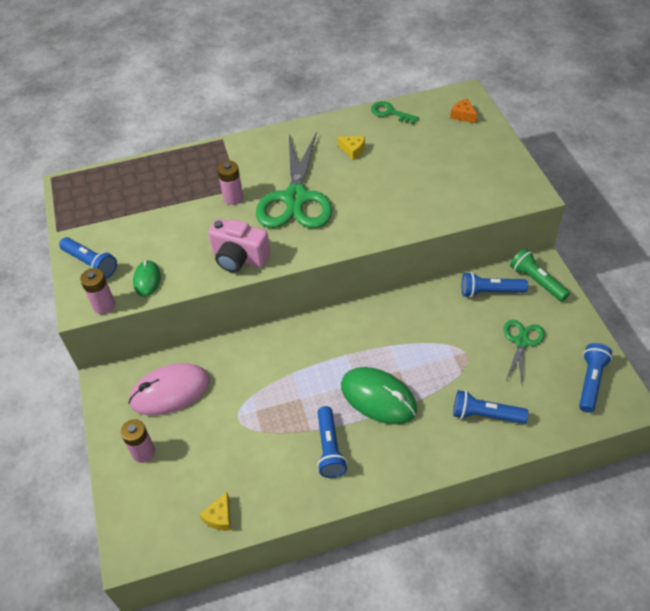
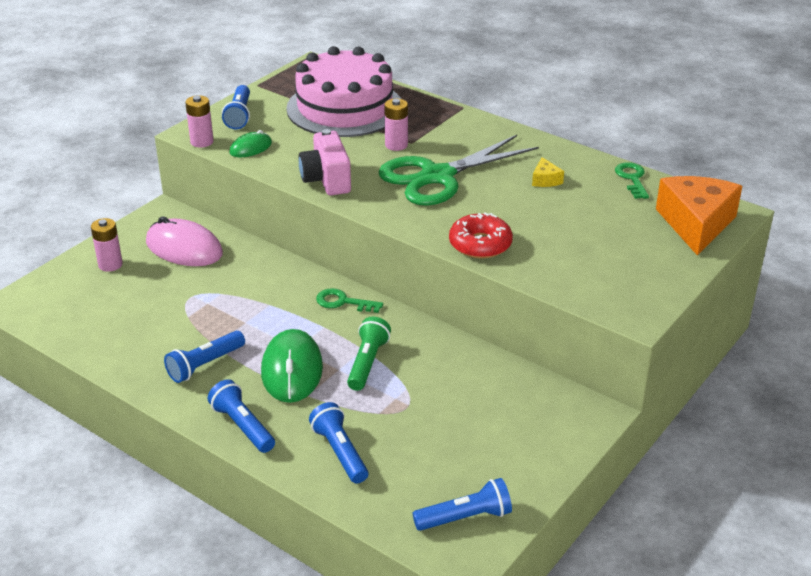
camera: 50 degrees right, 15 degrees down
(151, 198) = (345, 108): none -> pink cake
(219, 517) = (80, 335): yellow cheese -> none
(327, 329) = (343, 302): none -> green key
(396, 220) = (480, 244): none -> red donut
(463, 115) = (696, 224): orange cheese -> orange cheese, size x2.40
(490, 292) = (512, 389): blue flashlight -> blue flashlight (243, 426)
(521, 341) = (467, 440): green scissors -> none
(537, 281) = (569, 418): green flashlight -> green flashlight (367, 363)

